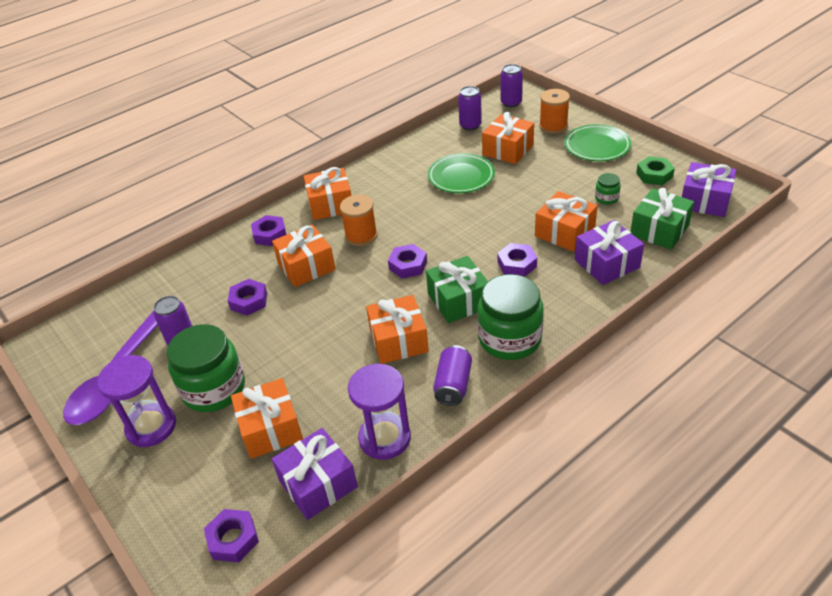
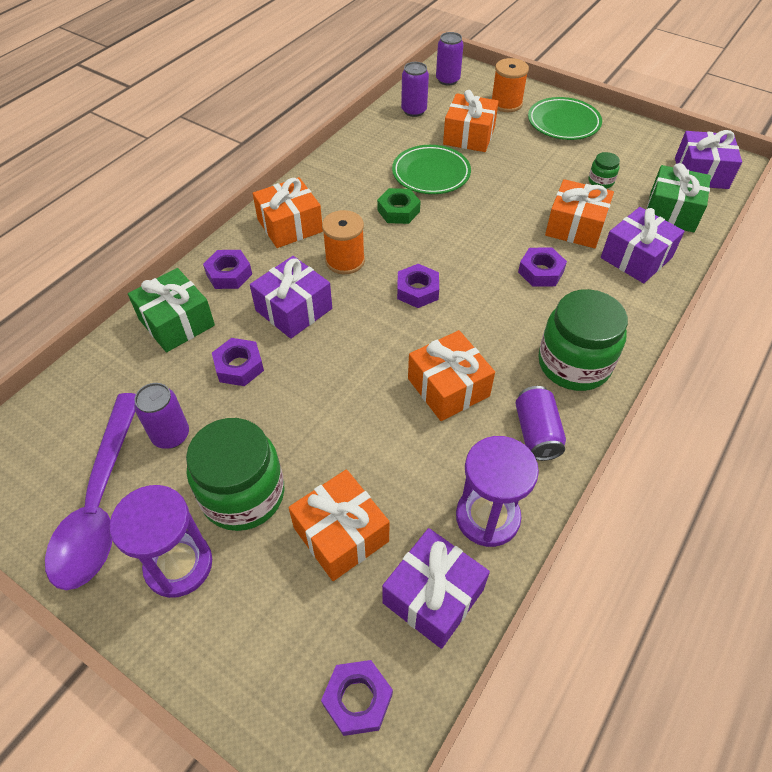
camera: 20 degrees left, 10 degrees up
(306, 266) = (294, 309): orange gift -> purple gift
(458, 300) = (495, 326): green gift -> green gift (176, 322)
(654, 175) = (637, 149): green nut -> green nut (398, 211)

